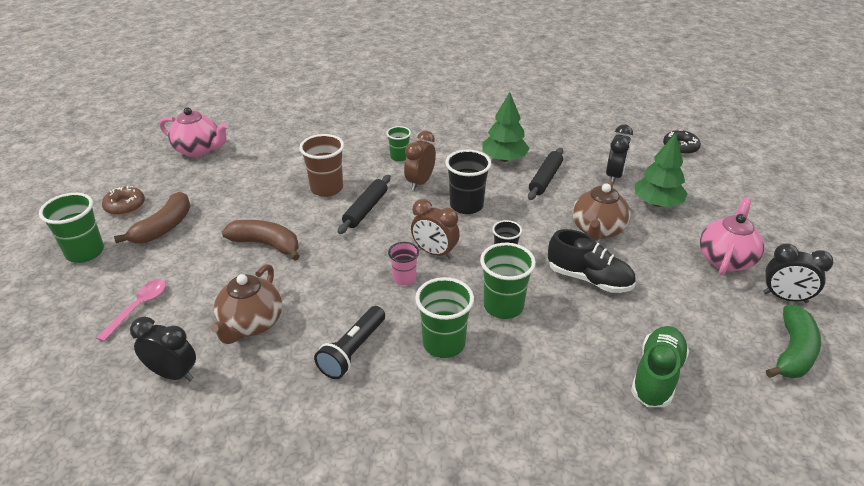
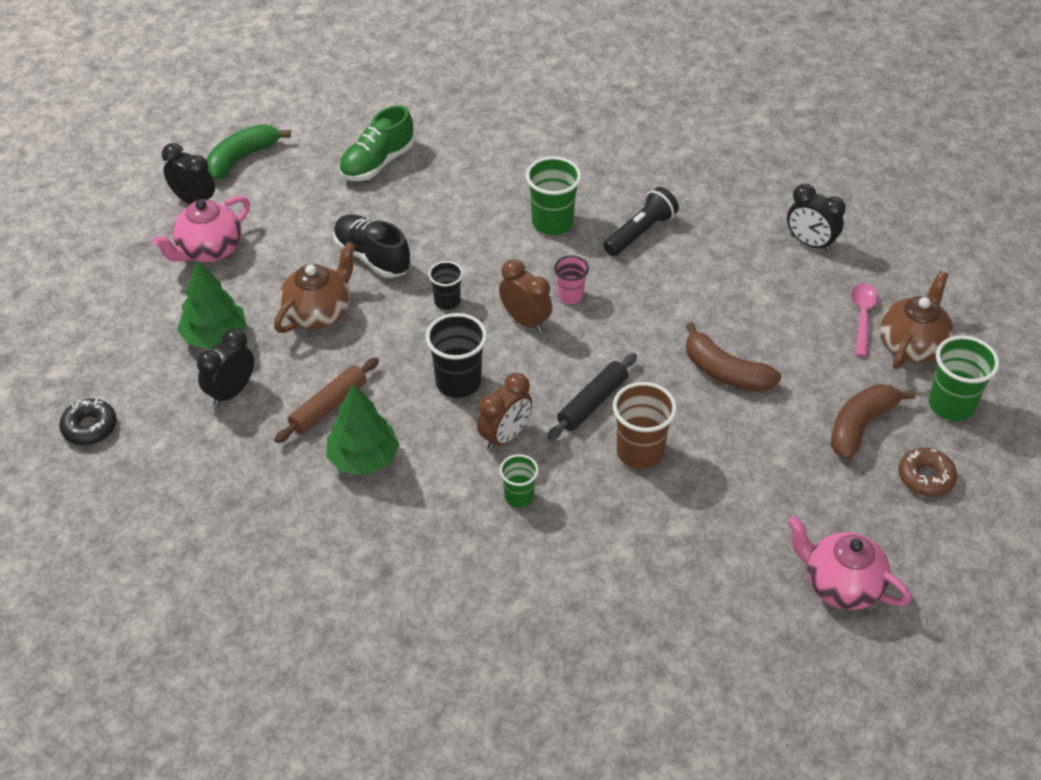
camera: 165 degrees left, 10 degrees up
(138, 308) = (862, 317): pink spoon -> pink spoon turned 150 degrees clockwise
(251, 324) = (739, 276): brown teapot -> brown teapot (911, 345)
(503, 306) = (478, 246): green cup -> none
(545, 179) = (329, 406): black rolling pin -> brown rolling pin

